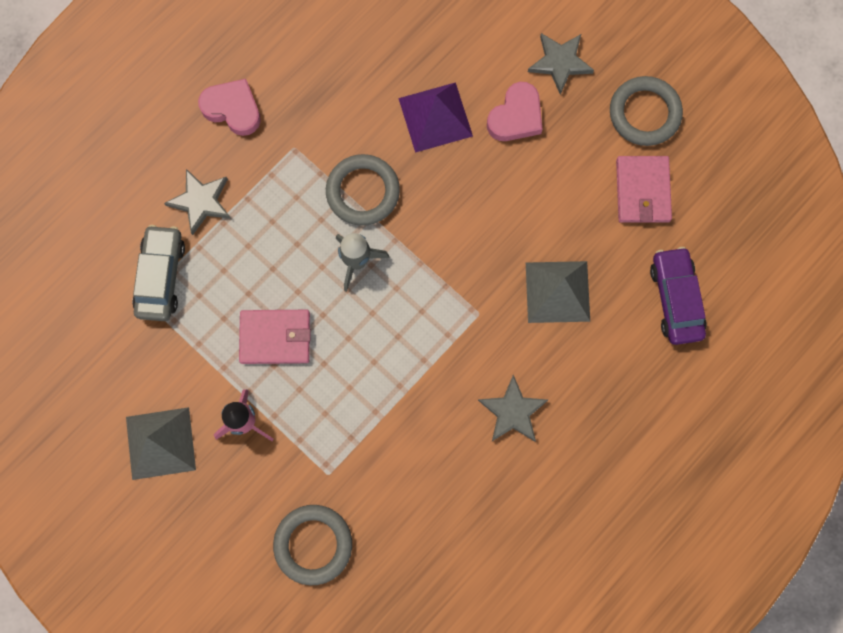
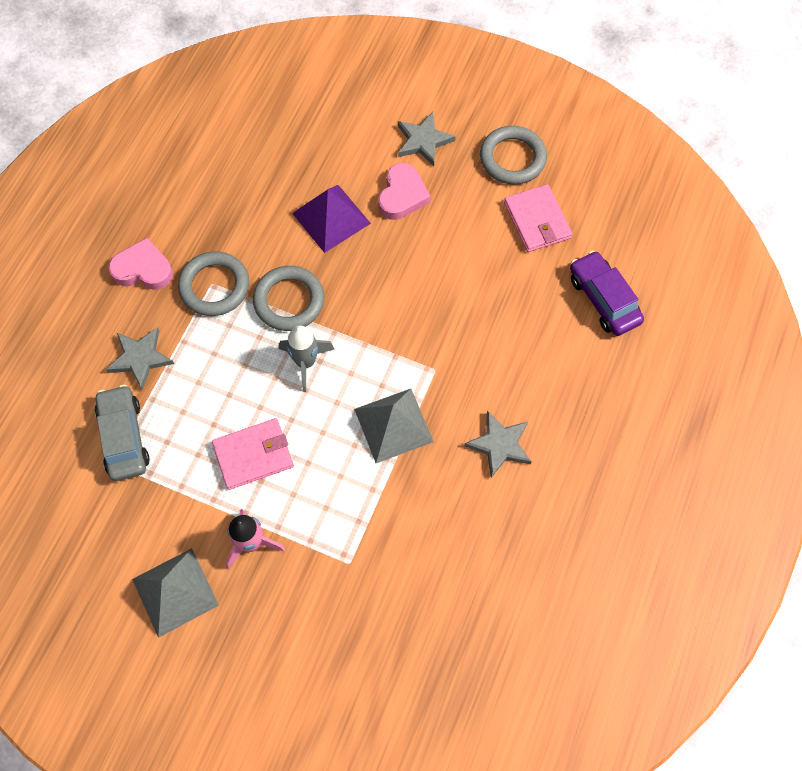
camera: 20 degrees left, 10 degrees down
(313, 544) = (359, 634): grey ring -> grey ring (214, 286)
(557, 291) = (497, 327): grey pyramid -> grey pyramid (393, 425)

